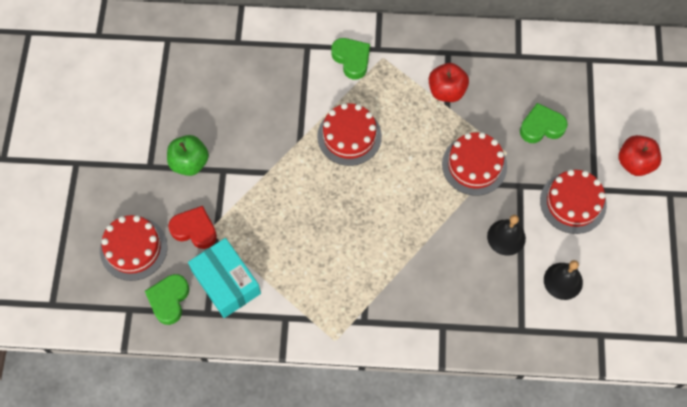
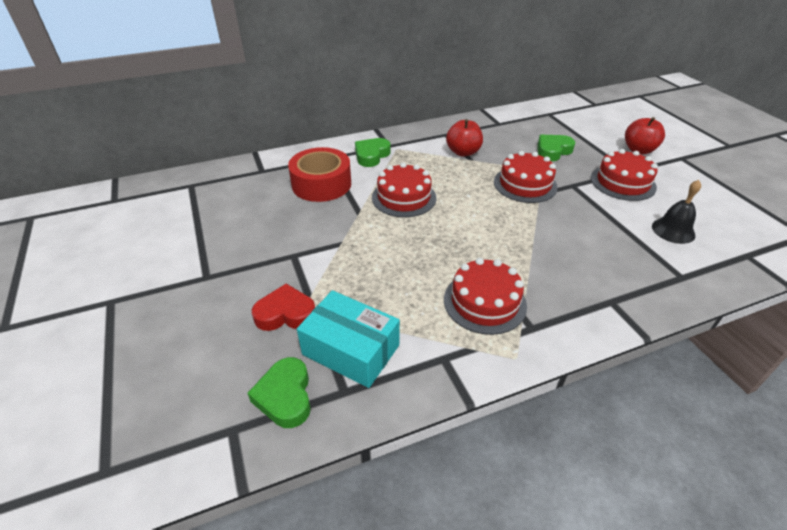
camera: 25 degrees left, 25 degrees down
(133, 248) = (213, 358): red cake -> red cake (484, 302)
(189, 163) = (252, 260): green apple -> none
(284, 86) = (321, 184): none -> red tape
(351, 59) = (371, 155): green heart -> green heart turned 90 degrees counterclockwise
(506, 237) = (596, 218): black bell -> none

